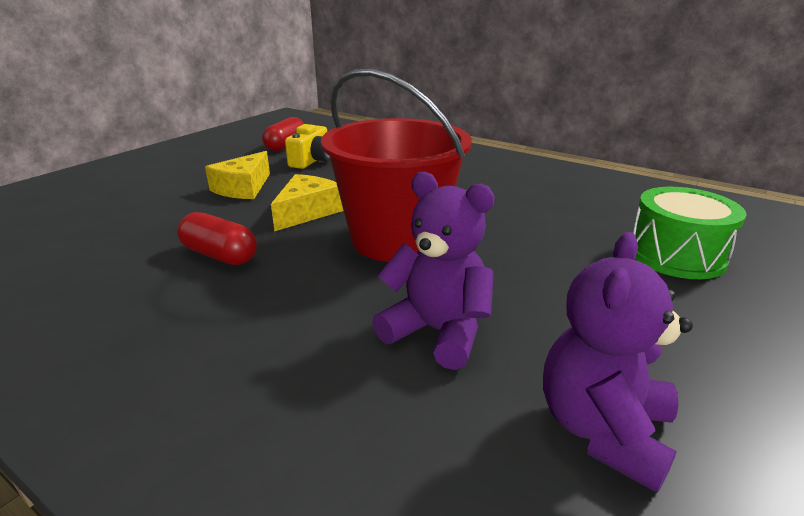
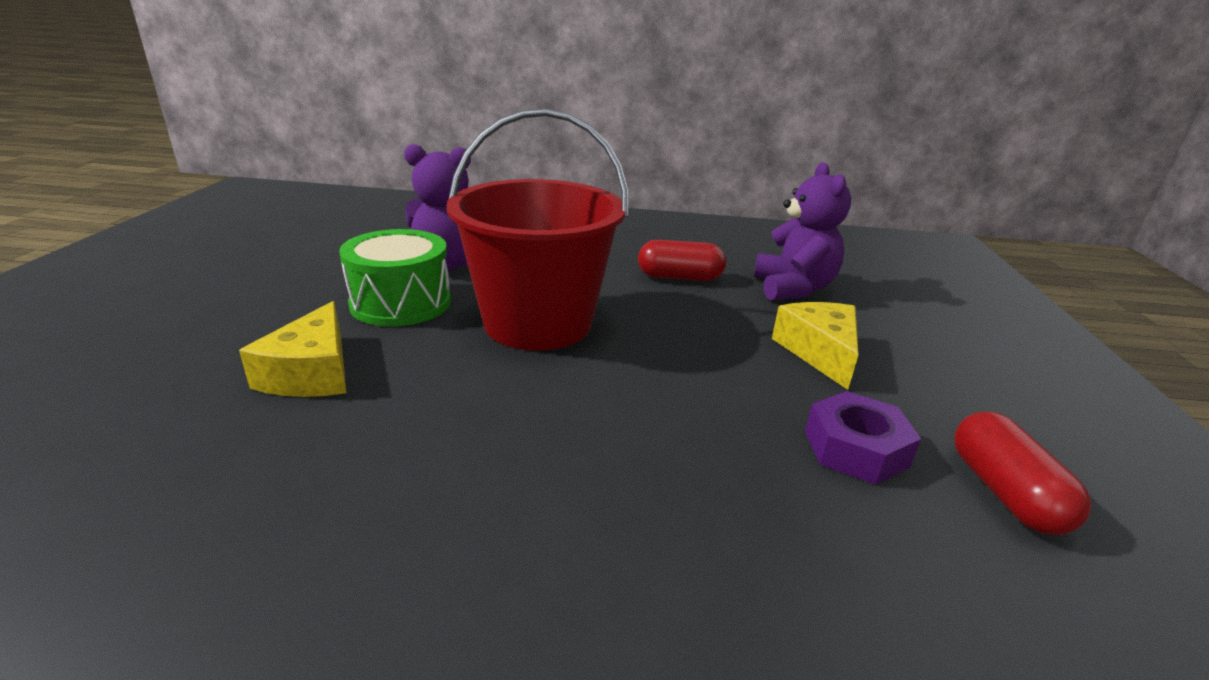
camera: 150 degrees right, 0 degrees up
(307, 212) = (679, 334): yellow cheese -> yellow cheese (312, 373)
(312, 161) = (855, 448): yellow camera -> purple nut
(602, 430) = (337, 244): purple teddy bear -> purple teddy bear (793, 288)
(676, 255) = (170, 373): green drum -> green drum (401, 303)

